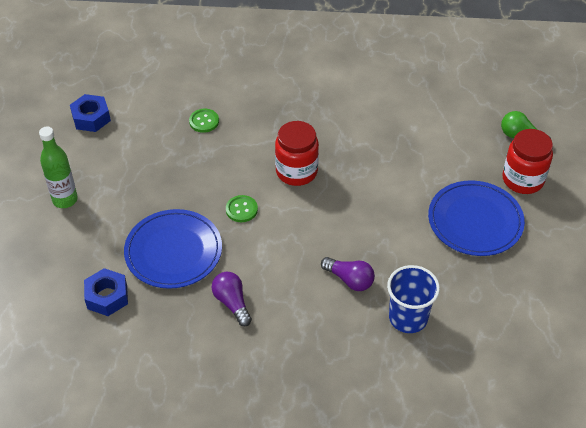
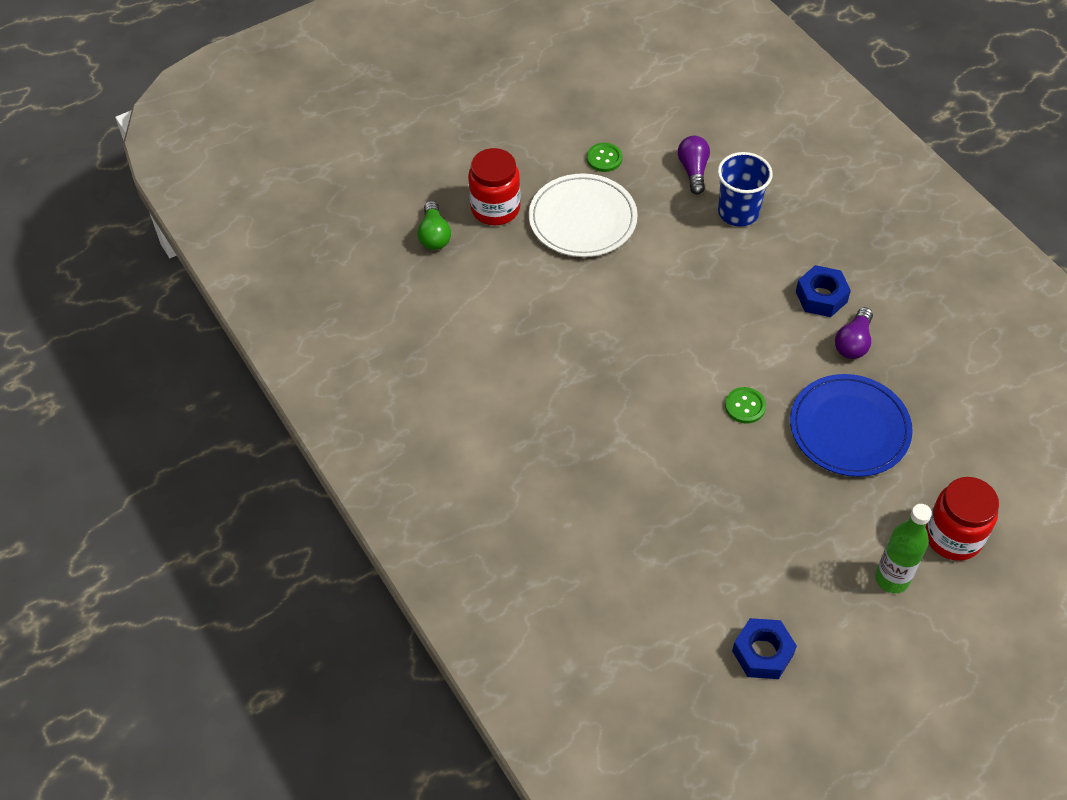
camera: 125 degrees left, 5 degrees up
(107, 296) = (951, 445): blue nut -> blue nut (821, 297)
(204, 121) = (660, 527): green button -> green button (604, 158)
(296, 171) = (651, 391): red jar -> red jar (953, 536)
(349, 280) = (740, 272): purple light bulb -> purple light bulb (693, 171)
(475, 221) = (582, 219): blue plate -> white plate

